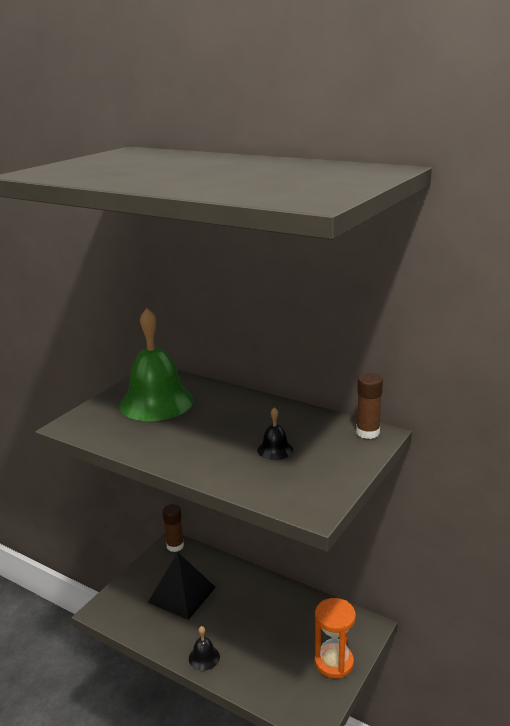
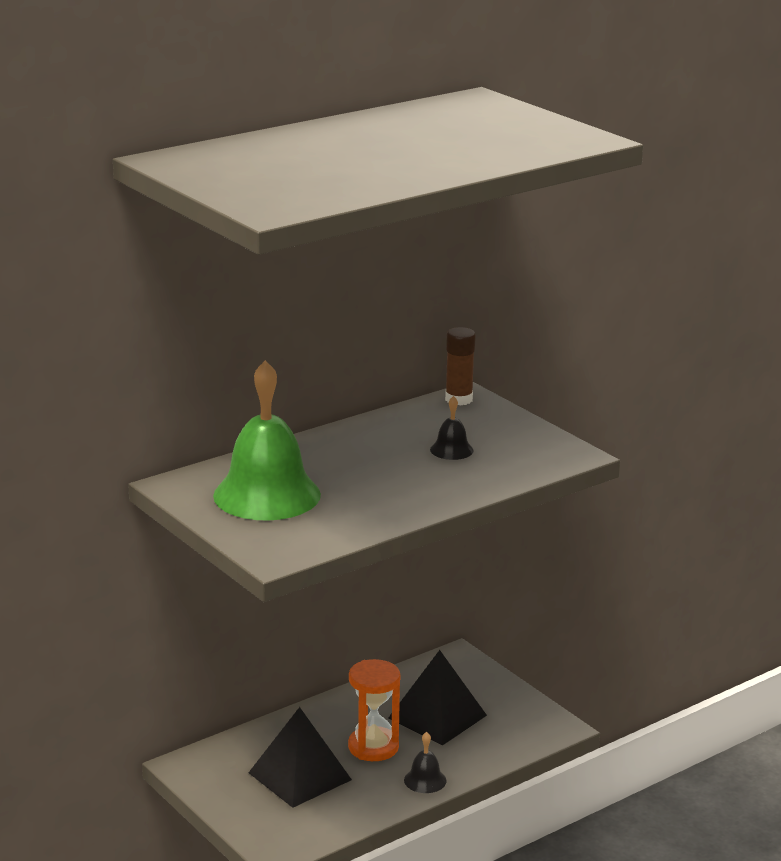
camera: 70 degrees left, 0 degrees up
(175, 546) = (190, 763): brown glue stick -> none
(285, 639) = (437, 716): none -> black pyramid
(334, 662) = (493, 693): orange hourglass -> orange hourglass (373, 747)

